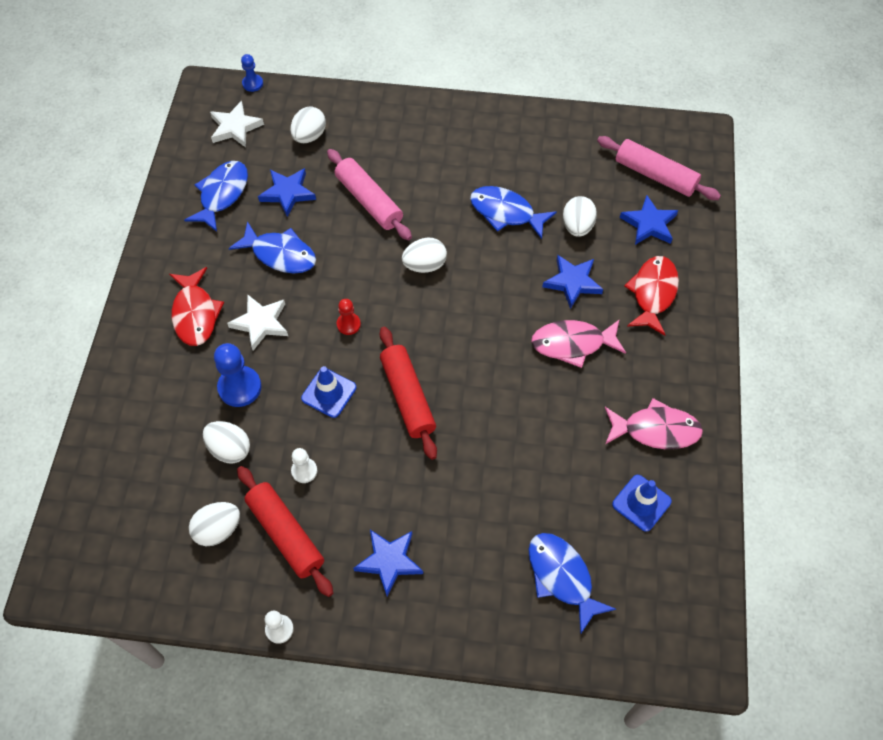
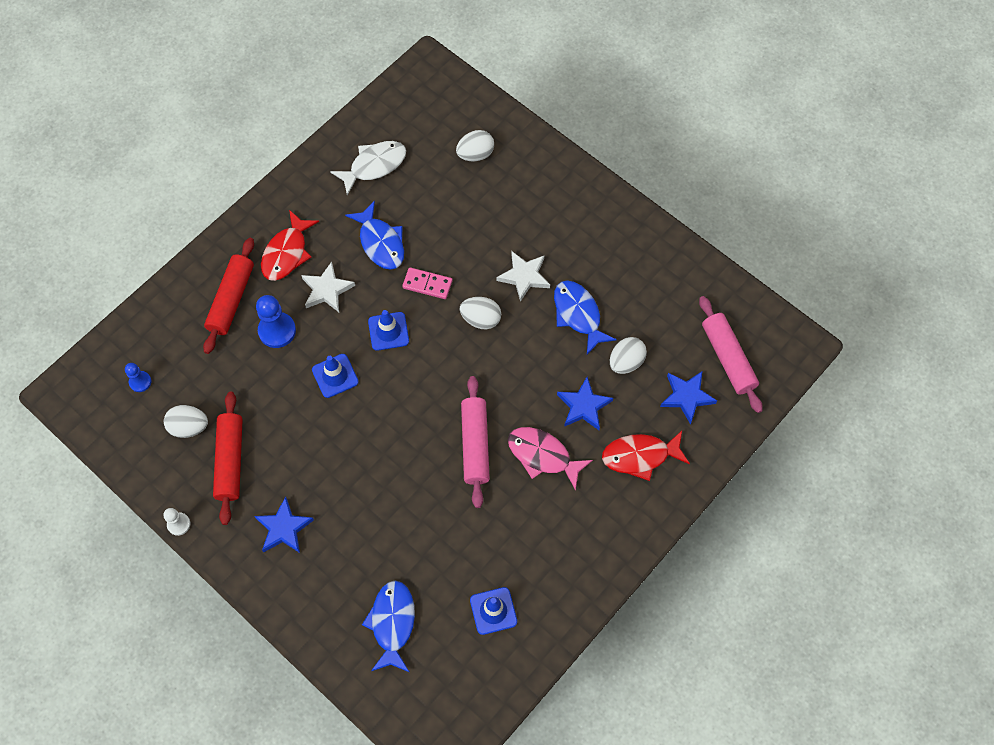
camera: 35 degrees right, 5 degrees up
(222, 194) = (374, 166): blue fish -> white fish
(229, 449) = (237, 373): white egg -> none
(235, 127) = (425, 113): white star -> white star (524, 276)
(252, 83) = (465, 81): blue pawn -> blue pawn (140, 382)
(288, 193) = (423, 194): blue star -> none
(304, 471) = (275, 423): white pawn -> none
(348, 324) = (388, 331): red pawn -> blue traffic cone
(352, 264) = (427, 284): none -> pink domino
(369, 201) = (479, 239): pink rolling pin -> pink rolling pin (475, 445)
(407, 397) = (388, 416): red rolling pin -> red rolling pin (231, 299)
(653, 293) = (640, 456): red fish -> red fish turned 150 degrees counterclockwise
(655, 430) = (550, 564): pink fish -> none

